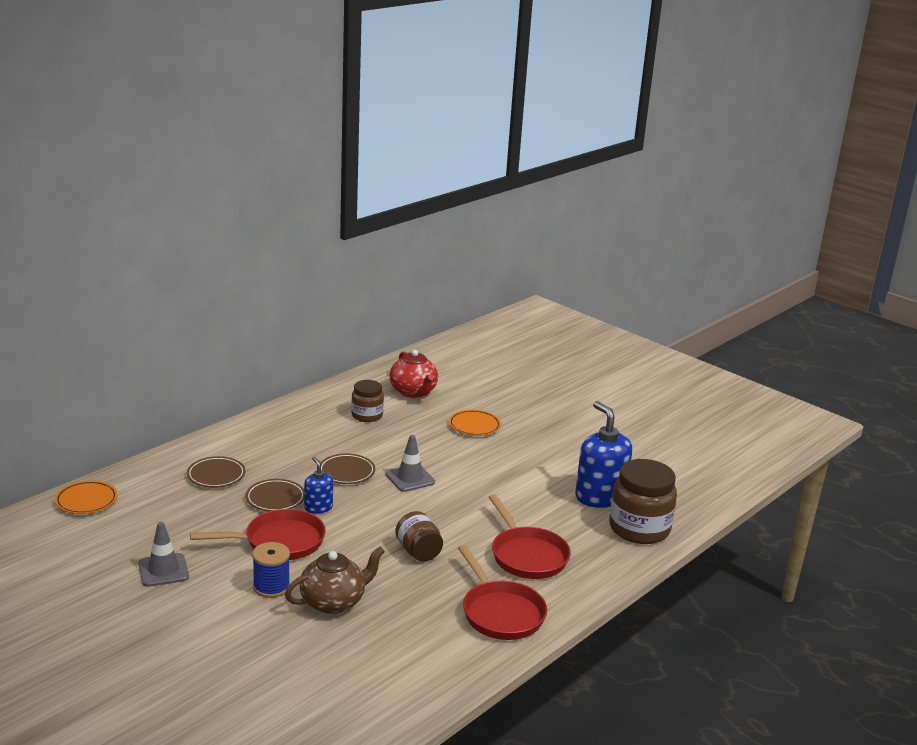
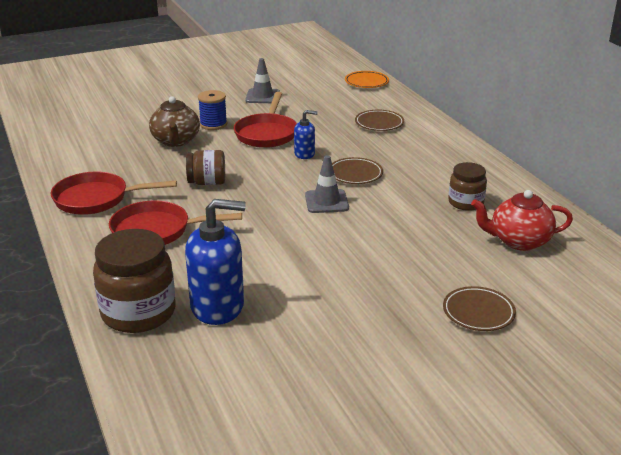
camera: 115 degrees right, 5 degrees up
(275, 499) = (329, 140): brown plate -> brown plate (478, 312)
(474, 426) = (419, 263): orange plate -> none

